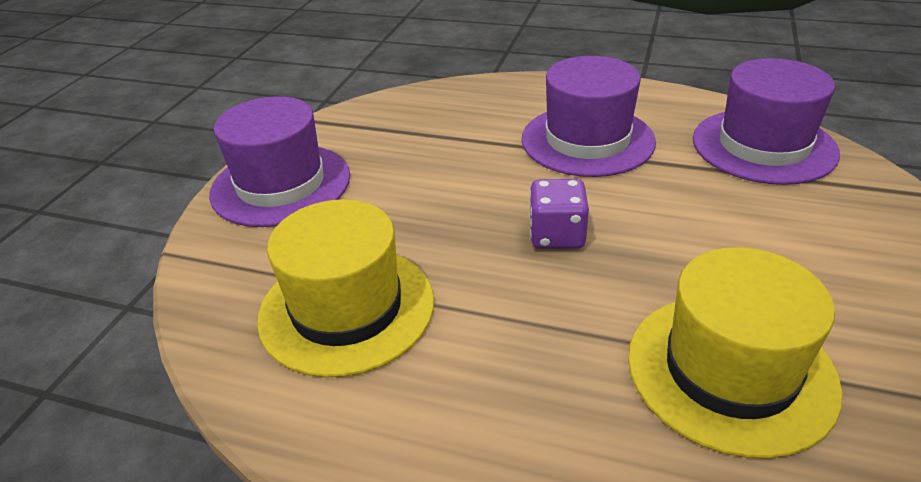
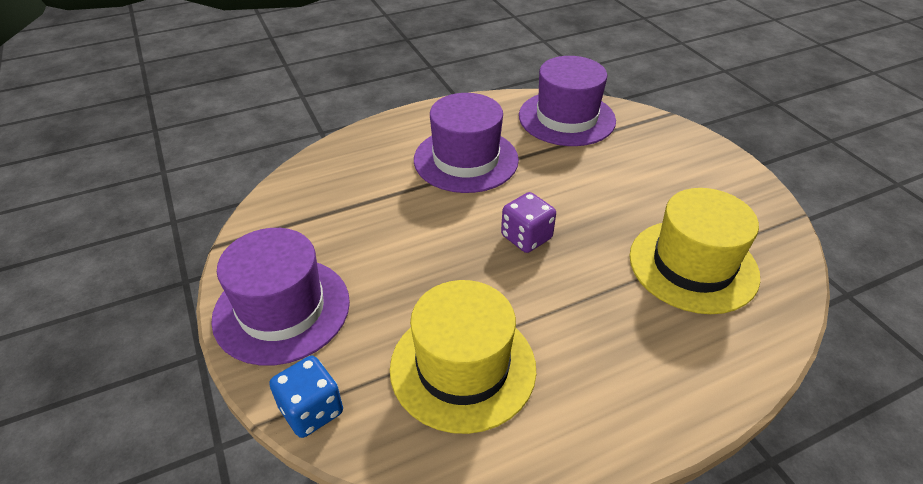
camera: 45 degrees left, 5 degrees up
(205, 266) = (311, 410): none -> blue dice

